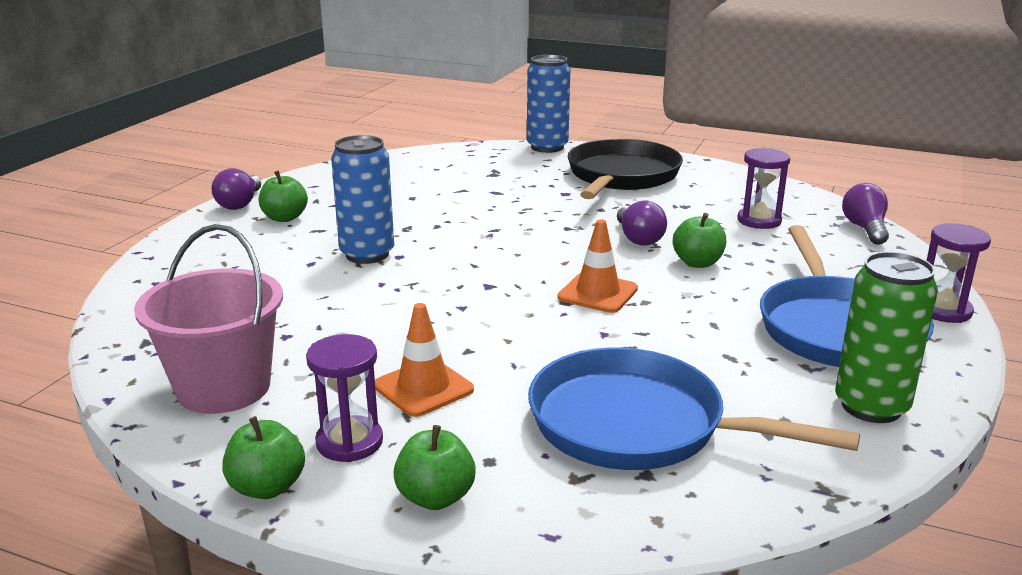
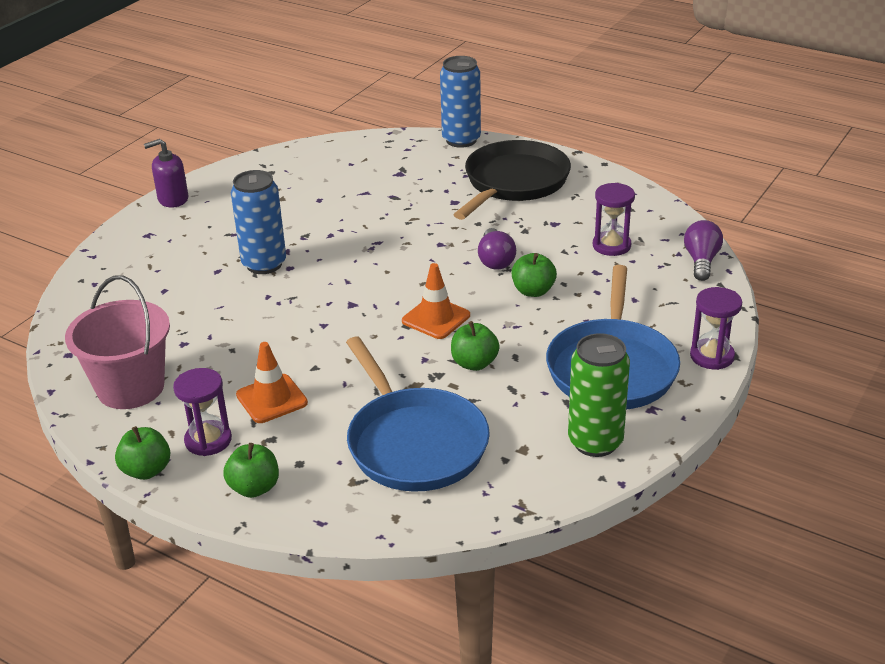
camera: 10 degrees right, 10 degrees up
(240, 204) = (173, 199): purple light bulb -> purple soap dispenser
(284, 218) = (206, 218): green apple -> green apple (474, 363)
(637, 424) = (414, 443): blue pan -> blue pan turned 150 degrees counterclockwise

